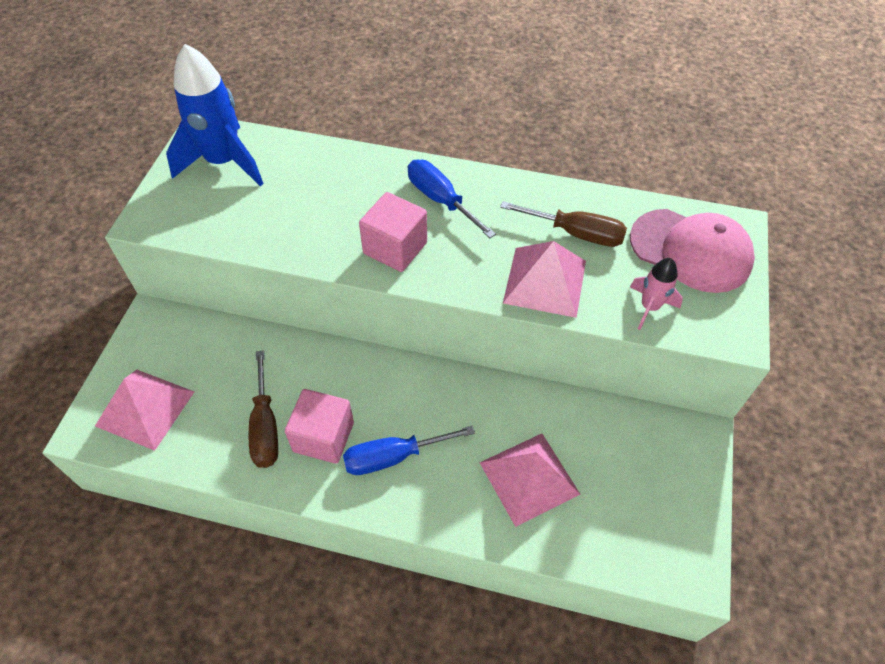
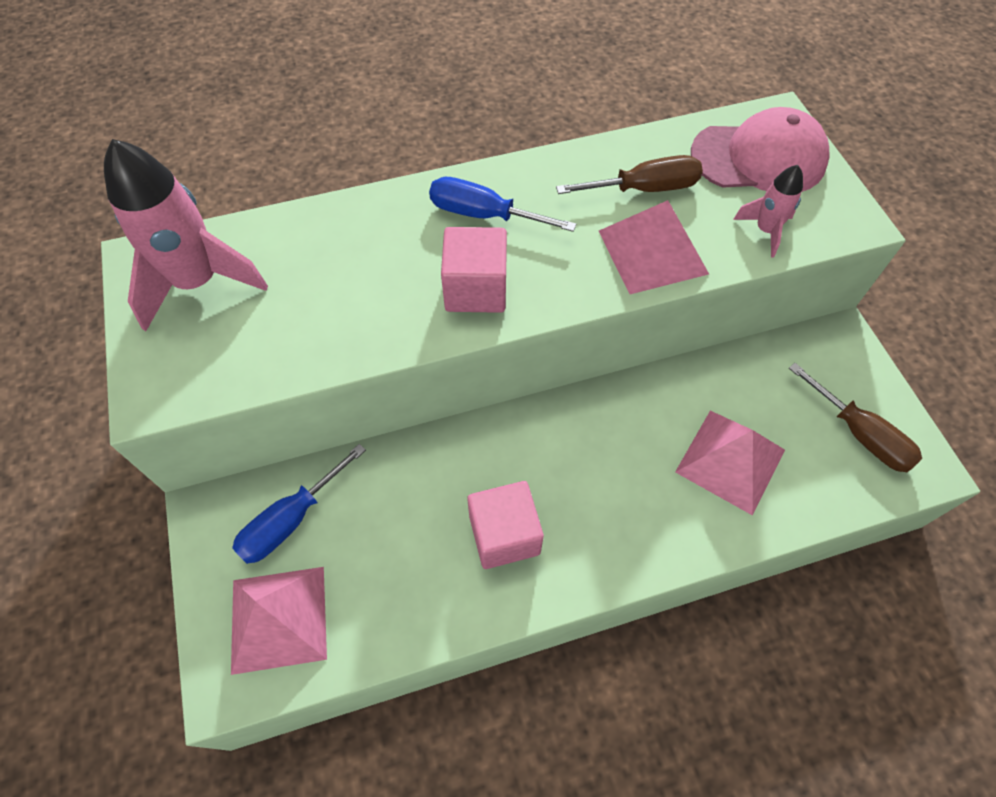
camera: 30 degrees left, 5 degrees up
(224, 162) = (198, 282): blue rocket -> pink rocket
(265, 426) = (434, 559): brown screwdriver -> brown screwdriver (859, 434)
(393, 457) = (590, 514): blue screwdriver -> blue screwdriver (291, 520)

